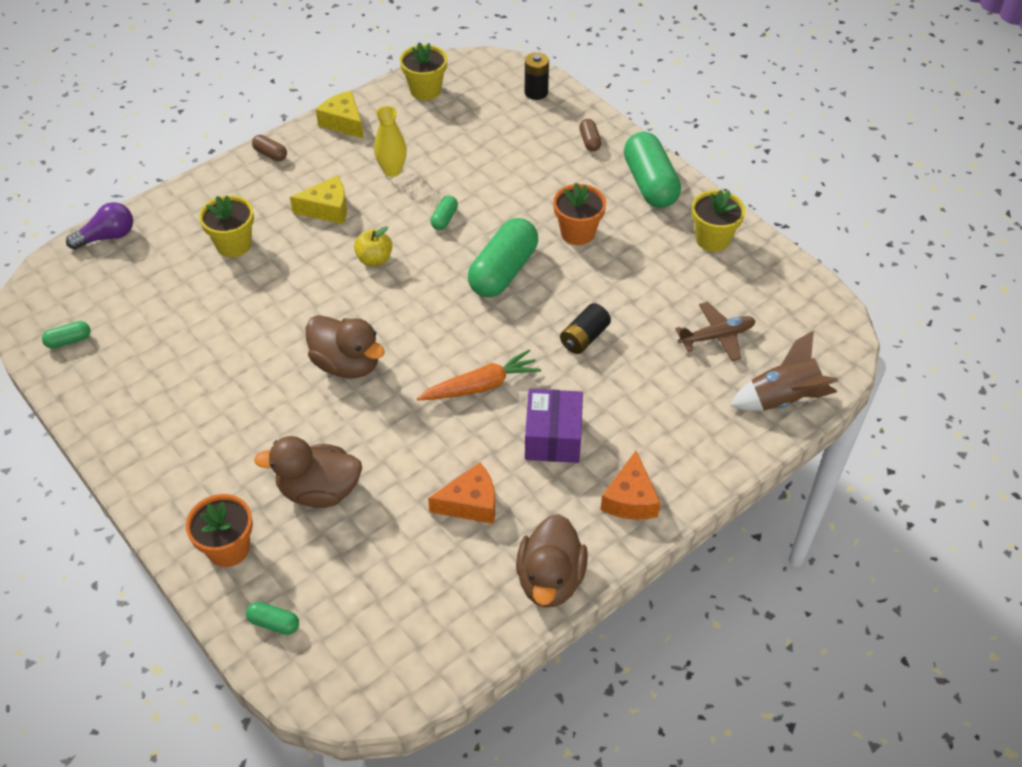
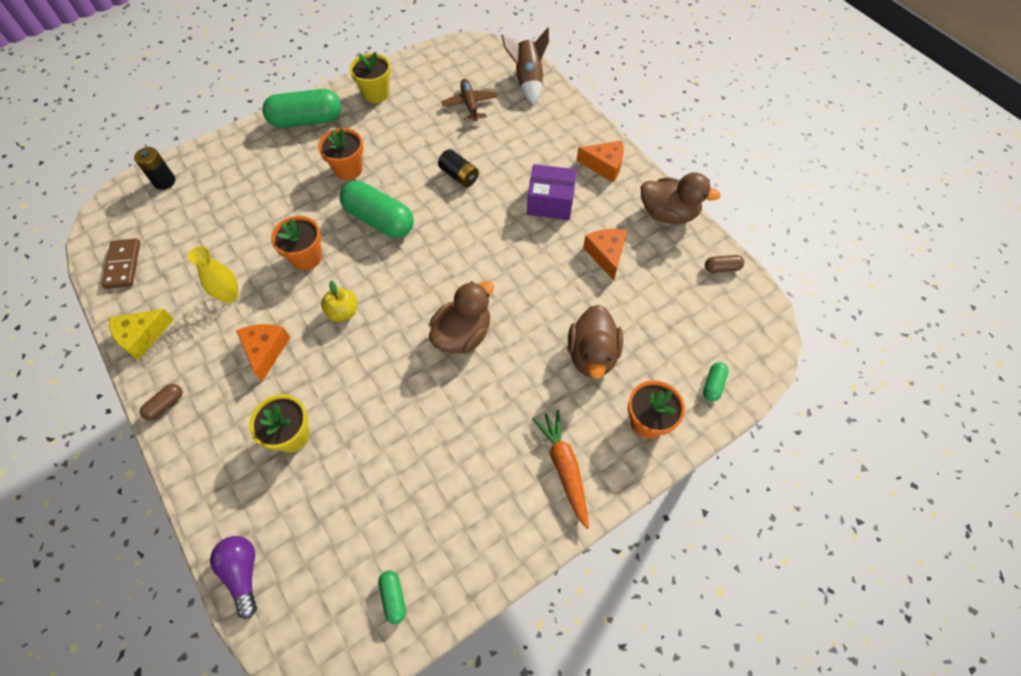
camera: 85 degrees left, 10 degrees up
(327, 209) = (266, 350): yellow cheese -> orange cheese
(425, 90) = (123, 265): yellow flower pot -> brown domino
(444, 219) = (306, 257): green capsule -> orange flower pot
(480, 386) = (497, 242): orange carrot -> orange carrot (564, 468)
(589, 141) = (243, 151): brown capsule -> brown capsule (722, 268)

